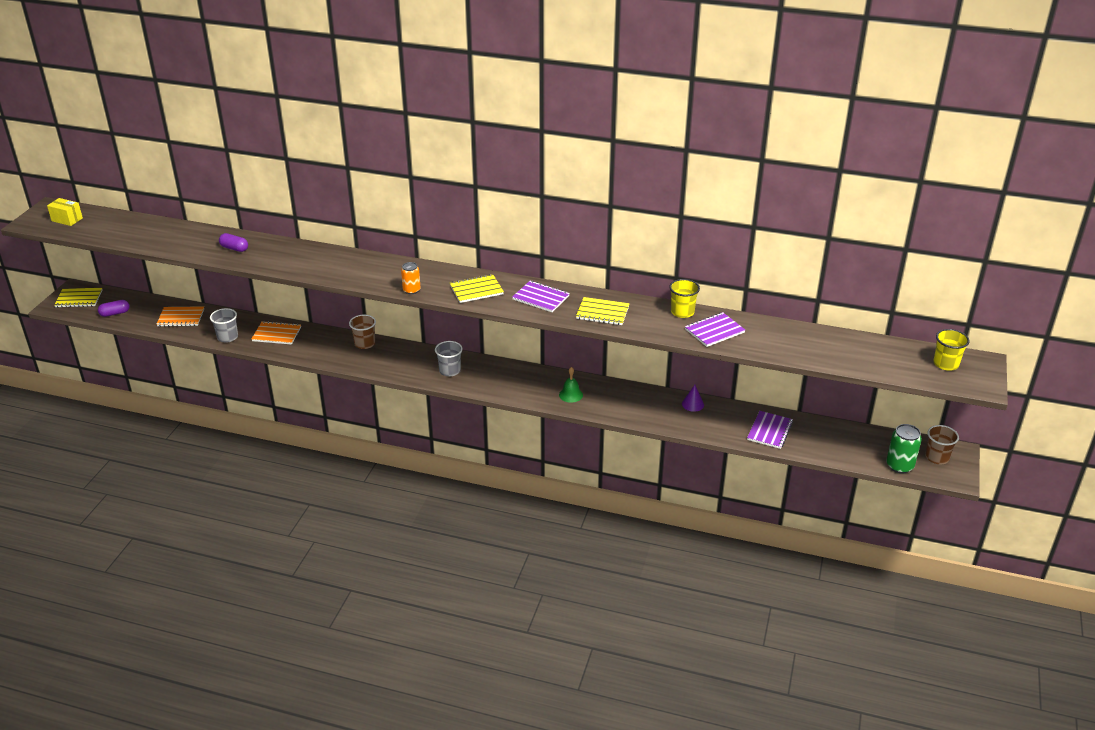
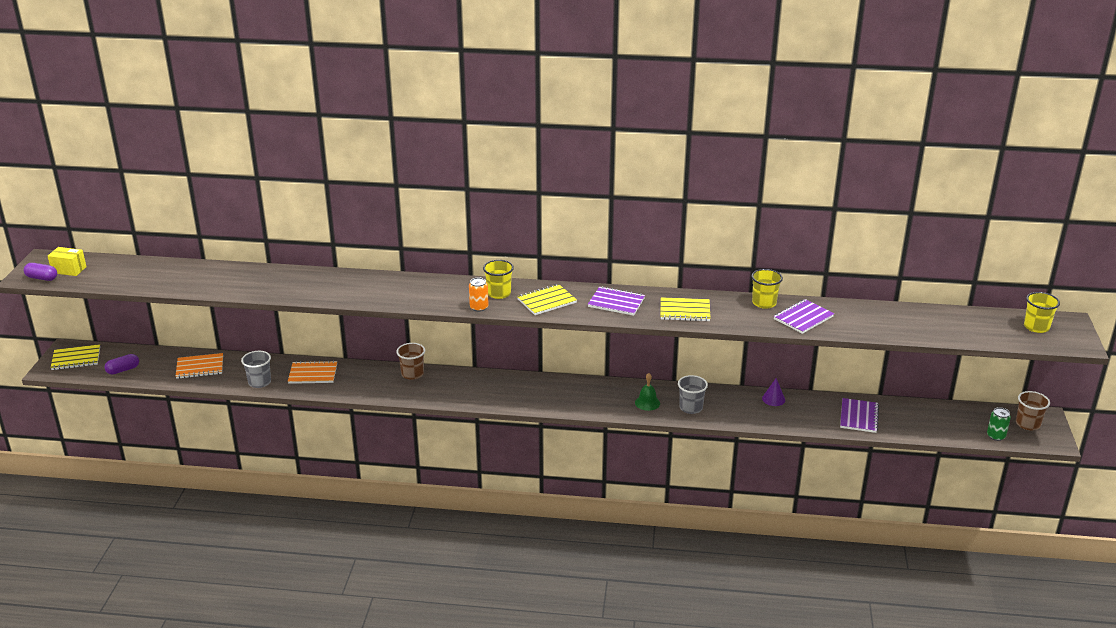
camera: 10 degrees left, 5 degrees down
(234, 248) = (270, 283): purple capsule -> purple capsule (42, 278)
(435, 278) = (499, 293): none -> yellow cup
(450, 371) = (513, 392): grey cup -> grey cup (691, 408)
(899, 466) = (996, 436): green can -> green can, size x0.66

